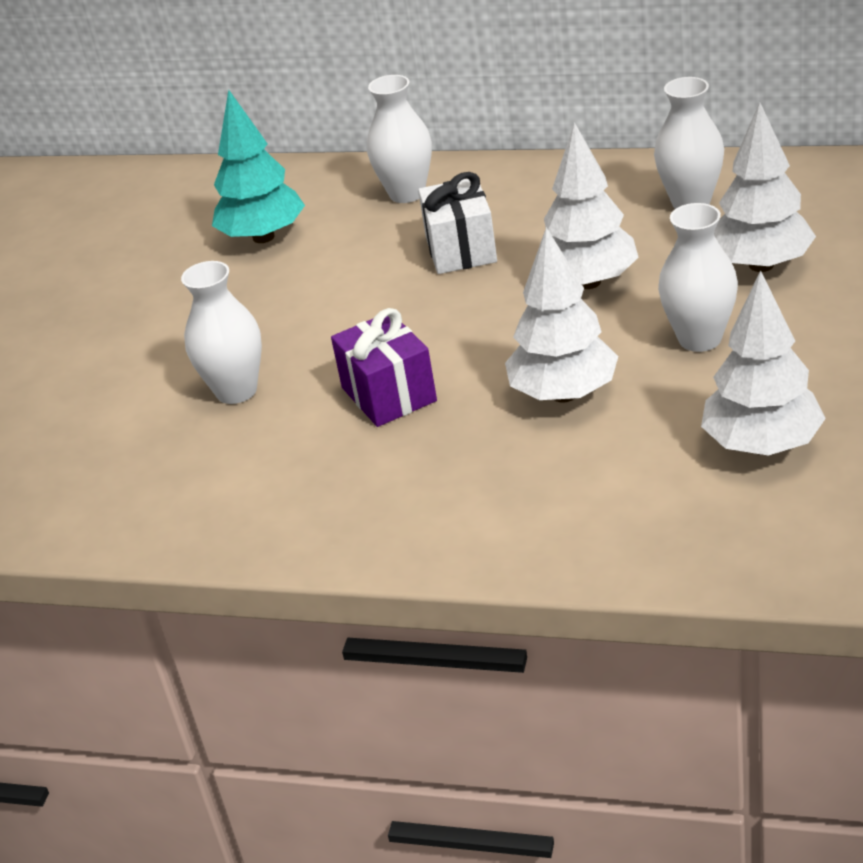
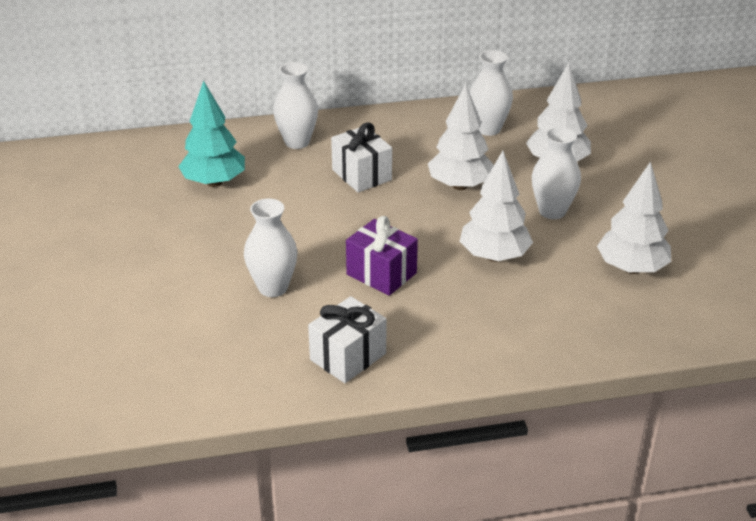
camera: 30 degrees left, 0 degrees up
(264, 503) = (348, 356): none -> white gift

